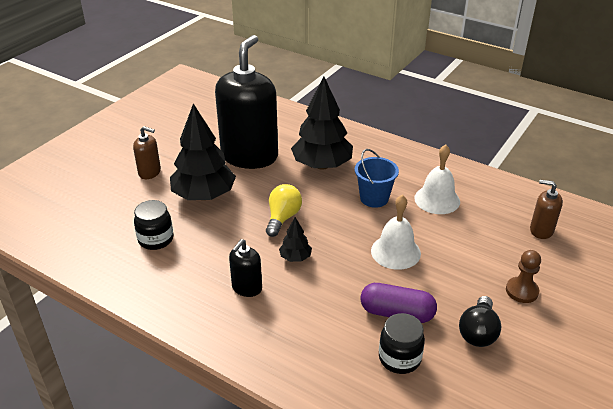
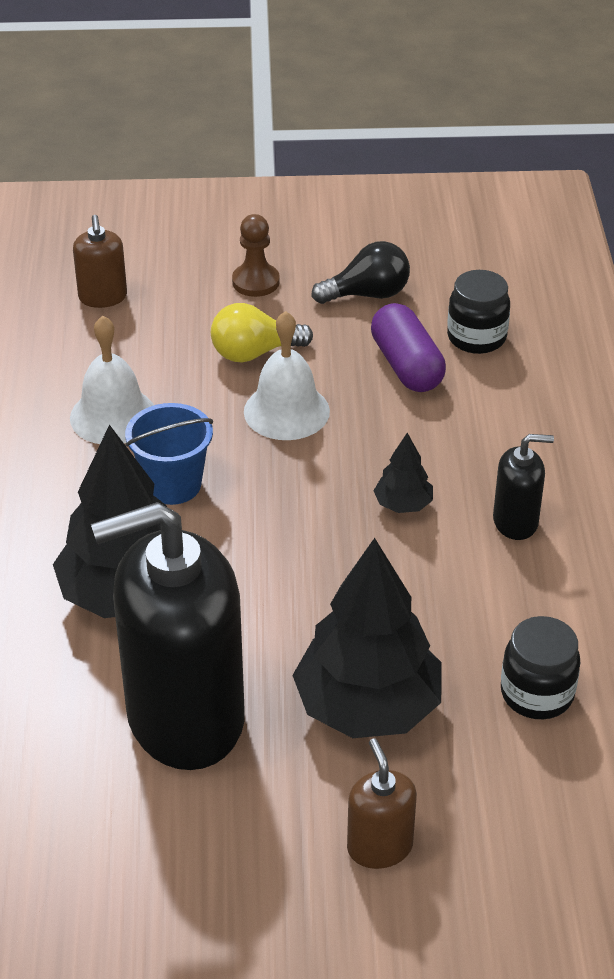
camera: 125 degrees left, 5 degrees up
(283, 218) = (327, 566): yellow light bulb -> yellow light bulb (254, 353)

